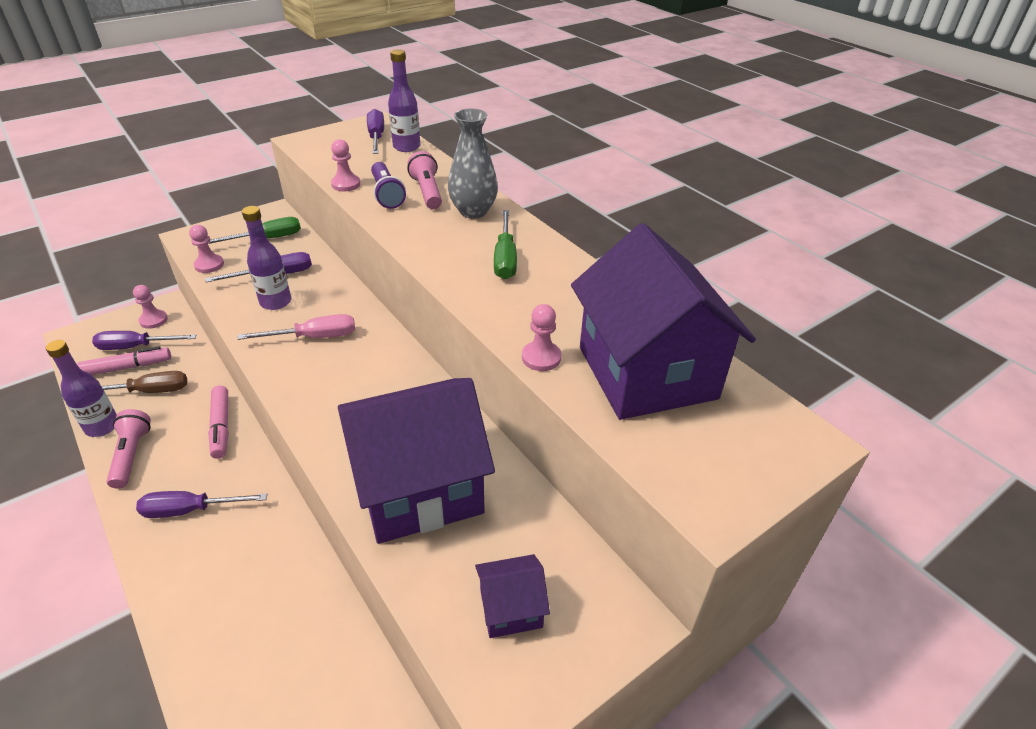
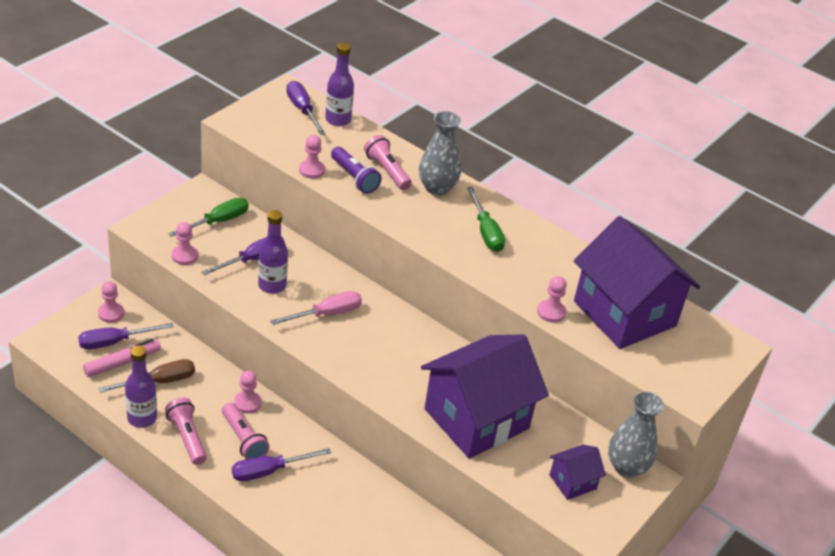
camera: 20 degrees left, 0 degrees up
(188, 467) = (243, 439): none -> pink flashlight
(221, 427) = (247, 403): pink marker -> pink pawn
(604, 598) = (626, 467): none -> grey vase

